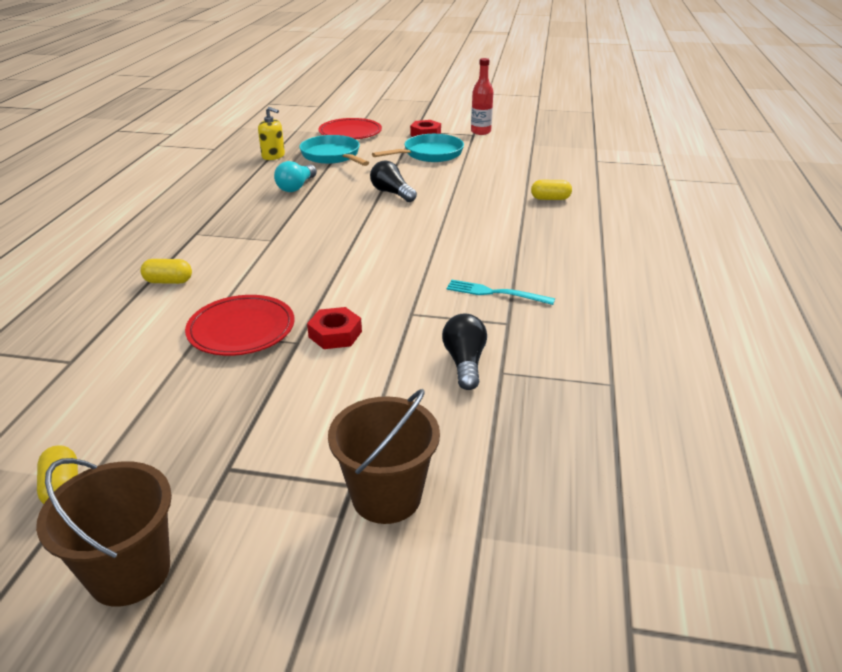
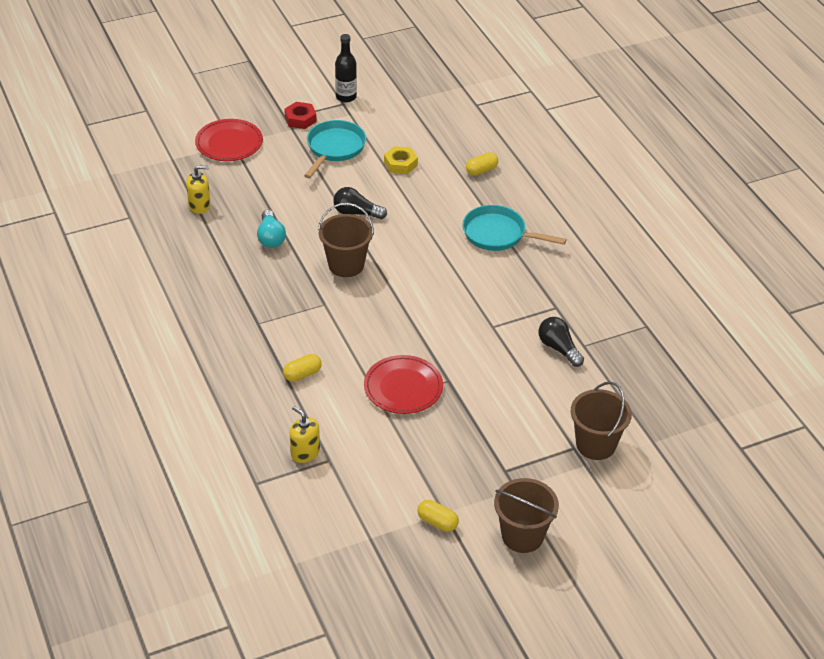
camera: 35 degrees left, 10 degrees up
(61, 345) = (305, 452): none -> yellow soap dispenser
(332, 156) = (253, 184): turquoise pan -> turquoise pan (498, 234)
(332, 221) = (346, 265): none -> brown bucket
(335, 334) = (464, 364): red nut -> none
(475, 176) = (400, 164): none -> yellow nut
(480, 132) = (346, 97): red bottle -> black bottle
(496, 293) = (527, 285): turquoise fork -> none

